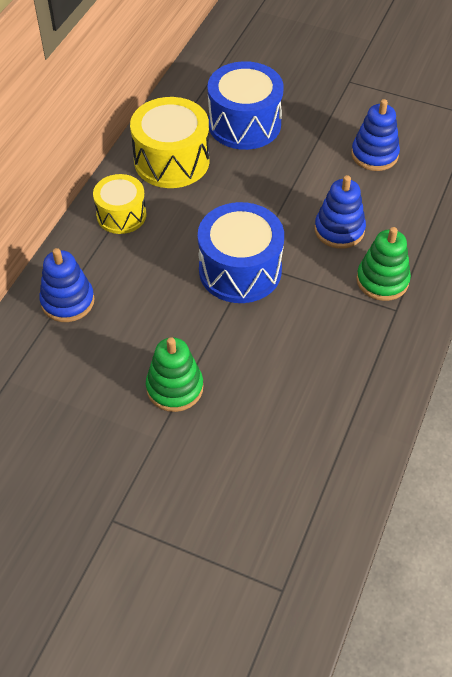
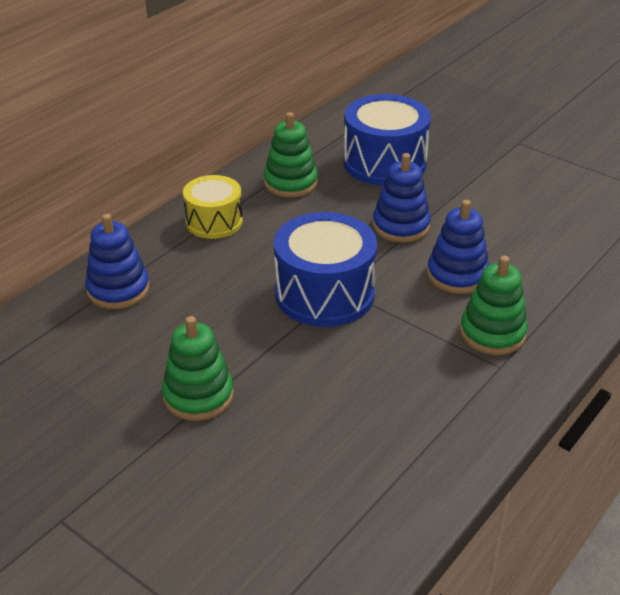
camera: 15 degrees right, 15 degrees down
(171, 161) = (290, 183): yellow drum -> green stacking toy
(374, 154) = (525, 211): blue stacking toy -> blue stacking toy (401, 226)

